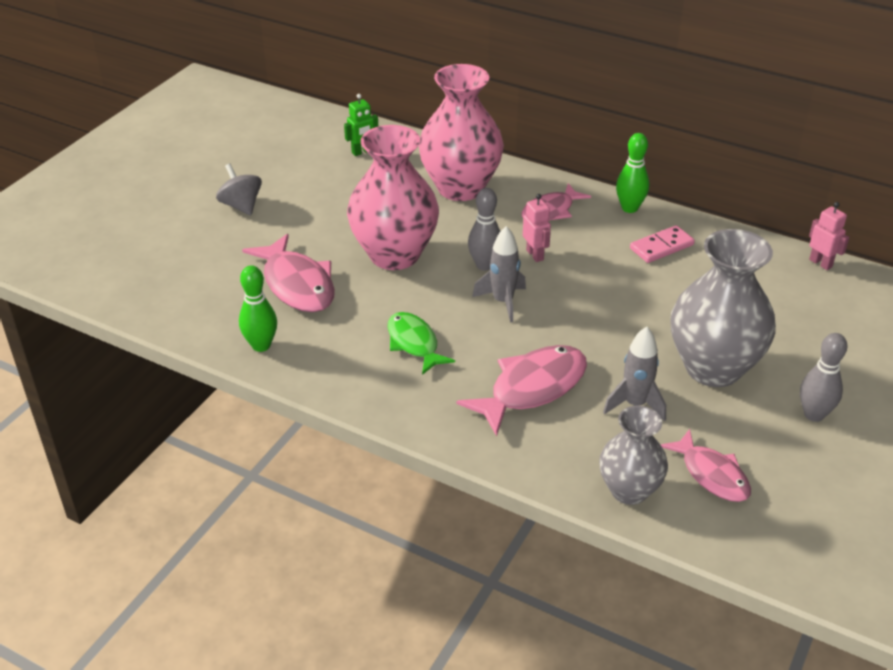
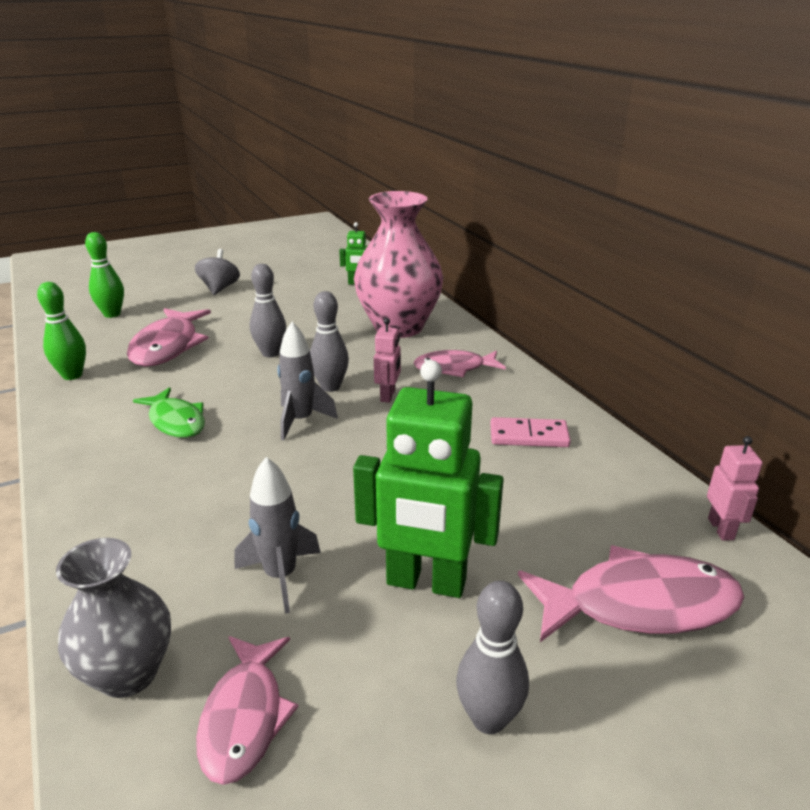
camera: 35 degrees right, 10 degrees down
(394, 255) = (270, 353): pink vase -> grey bowling pin
(414, 343) = (176, 421): green fish -> green fish turned 135 degrees clockwise
(532, 388) = (207, 506): pink fish -> pink fish (639, 604)
(629, 208) = (539, 392): green bowling pin -> green bowling pin (112, 314)
(713, 368) = (426, 582): grey vase -> green robot

